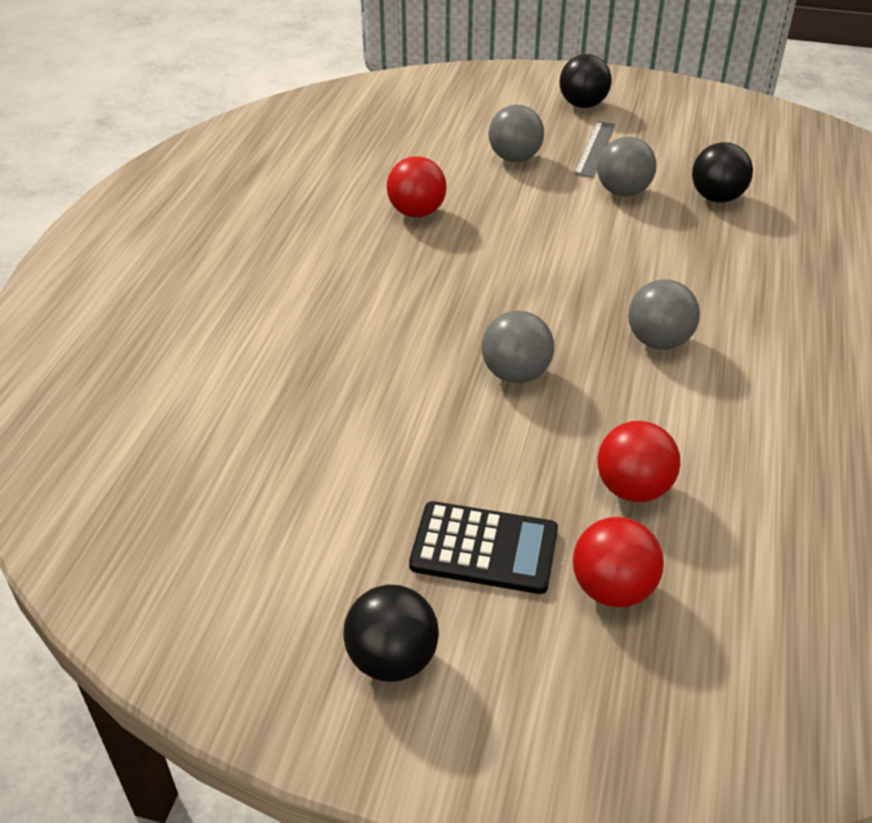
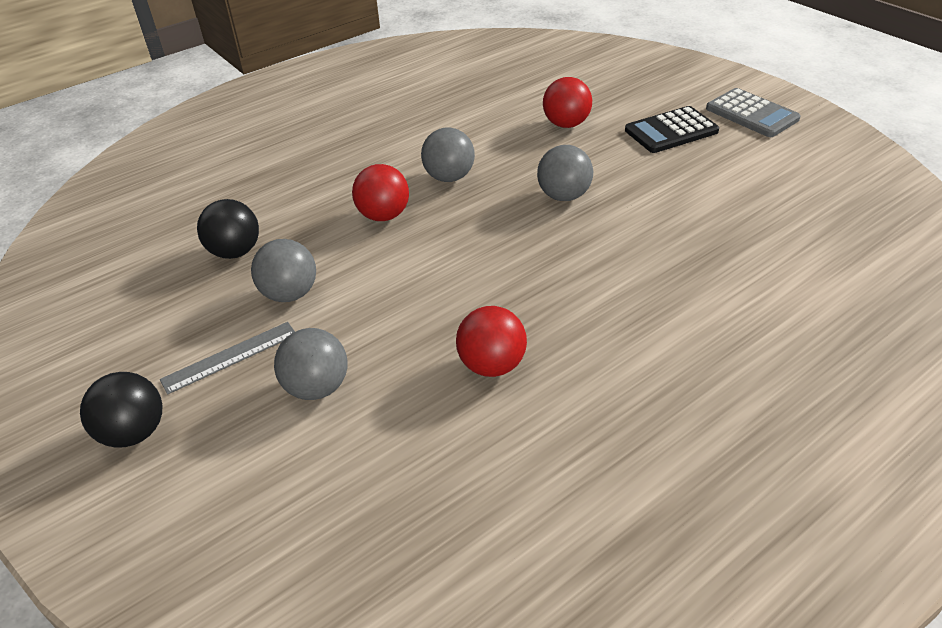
camera: 140 degrees left, 0 degrees up
(392, 659) = (752, 114): black ball -> grey calculator
(484, 548) = (671, 131): black calculator -> black calculator turned 75 degrees counterclockwise
(612, 589) = (623, 100): red ball -> red ball (383, 215)

